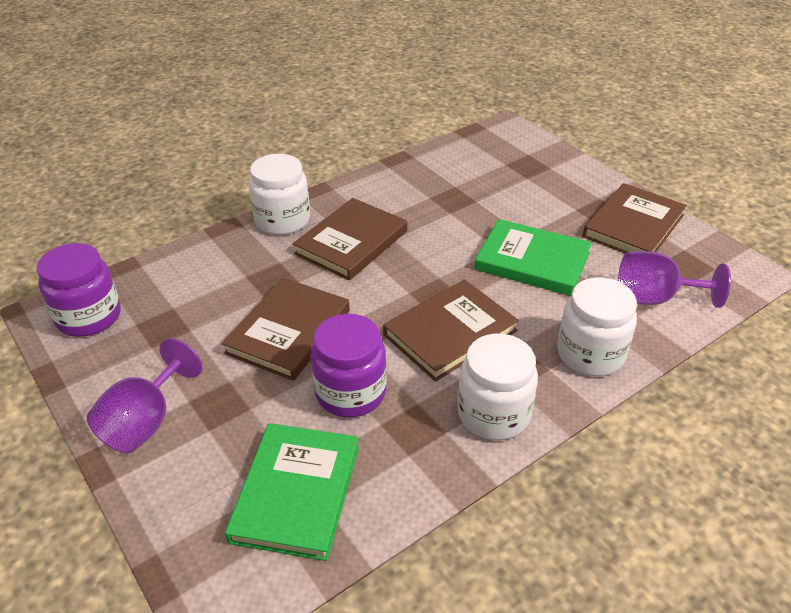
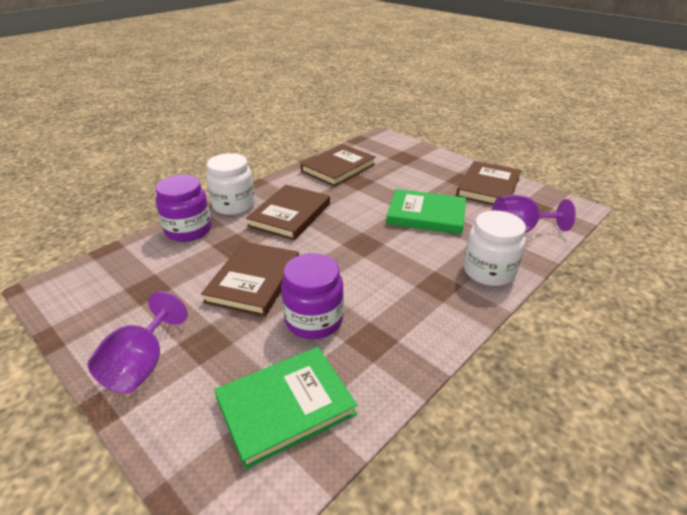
camera: 10 degrees left, 5 degrees down
(89, 317) = (82, 288): purple jar -> purple jar (188, 230)
(296, 493) = (285, 406): green book -> green book turned 60 degrees clockwise
(450, 332) = (380, 268): brown book -> brown book (338, 168)
(493, 414) = (431, 322): white jar -> none

